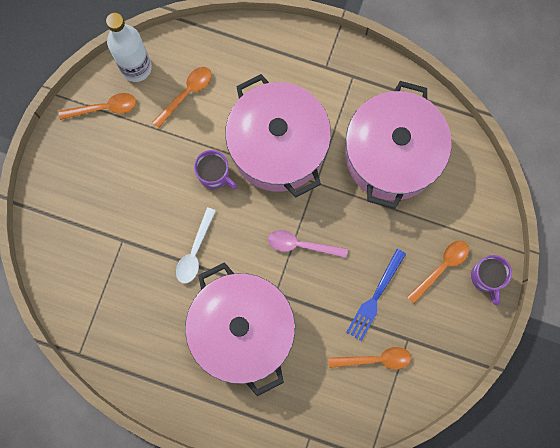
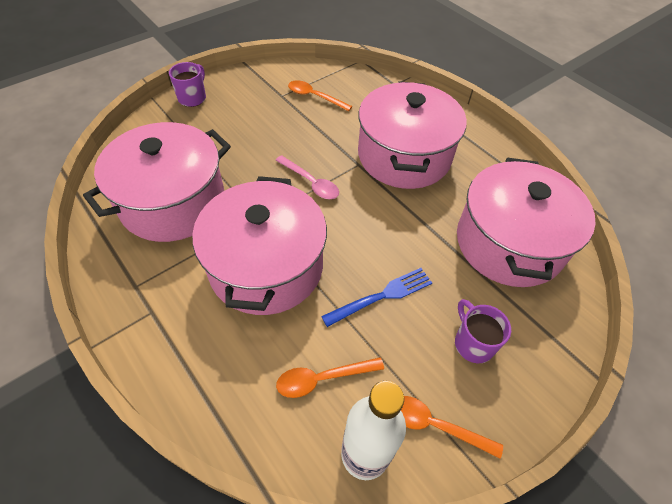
camera: 150 degrees left, 25 degrees down
(110, 284) = (509, 243): none -> pink pot
(195, 251) = (410, 226): white spoon -> none
(215, 175) = (349, 276): purple mug -> purple mug (473, 343)
(375, 297) = (282, 125): blue fork -> blue fork (381, 296)
(441, 268) = (217, 117): orange spoon -> none

